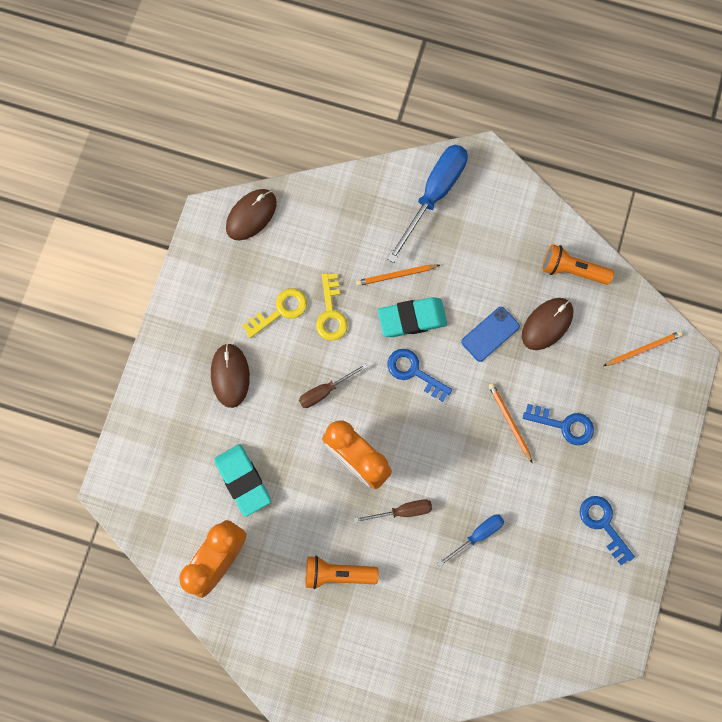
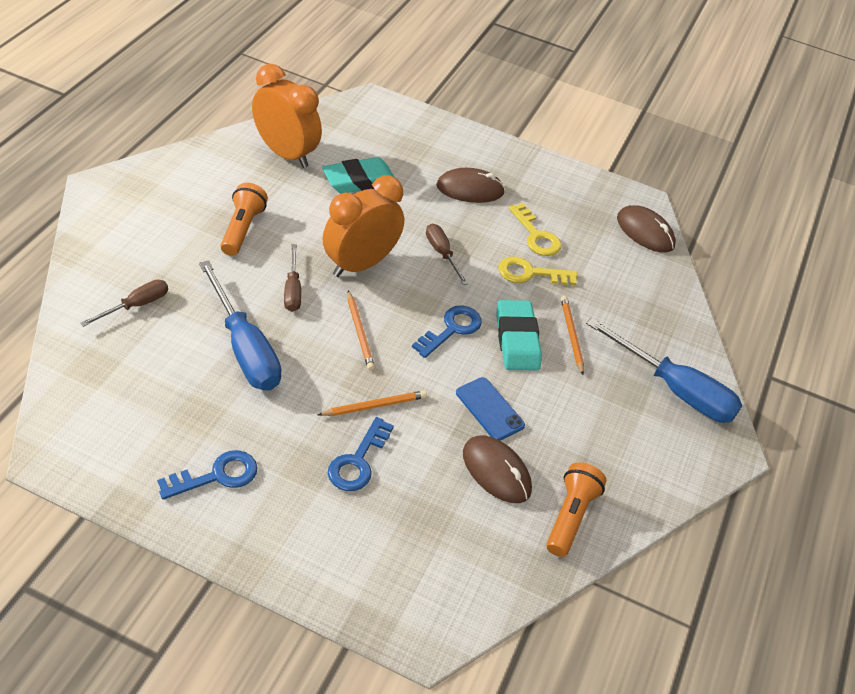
camera: 90 degrees right, 30 degrees down
(454, 637) = (136, 305): none -> brown screwdriver
(477, 535) = (244, 348): blue screwdriver -> blue screwdriver, size x1.87
(643, 349) = (447, 578): orange pencil -> orange pencil (360, 332)

